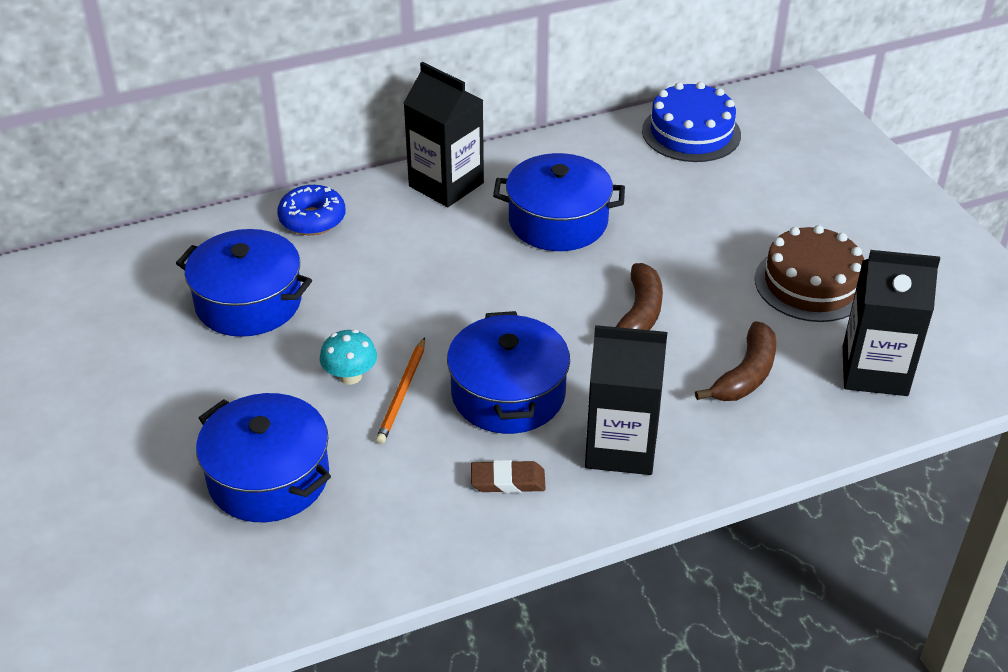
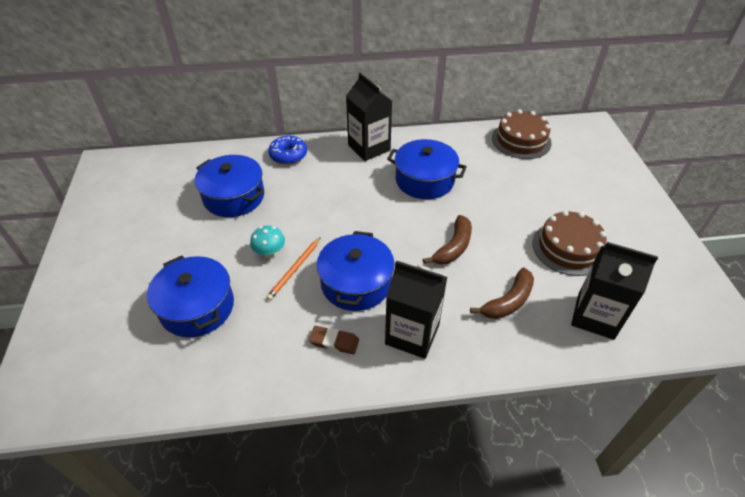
camera: 15 degrees right, 5 degrees up
(691, 133) = (521, 140): blue cake -> brown cake

